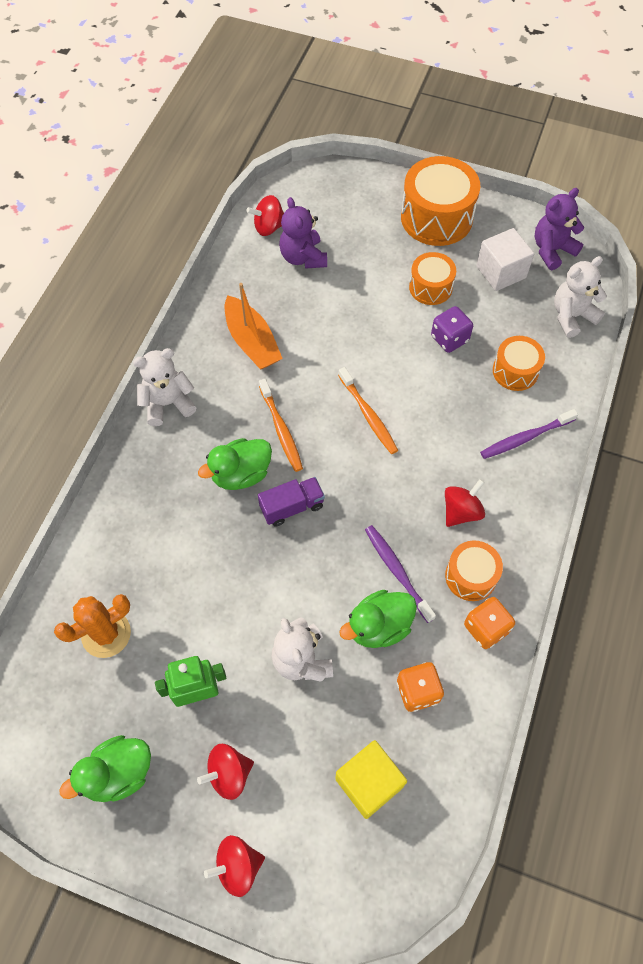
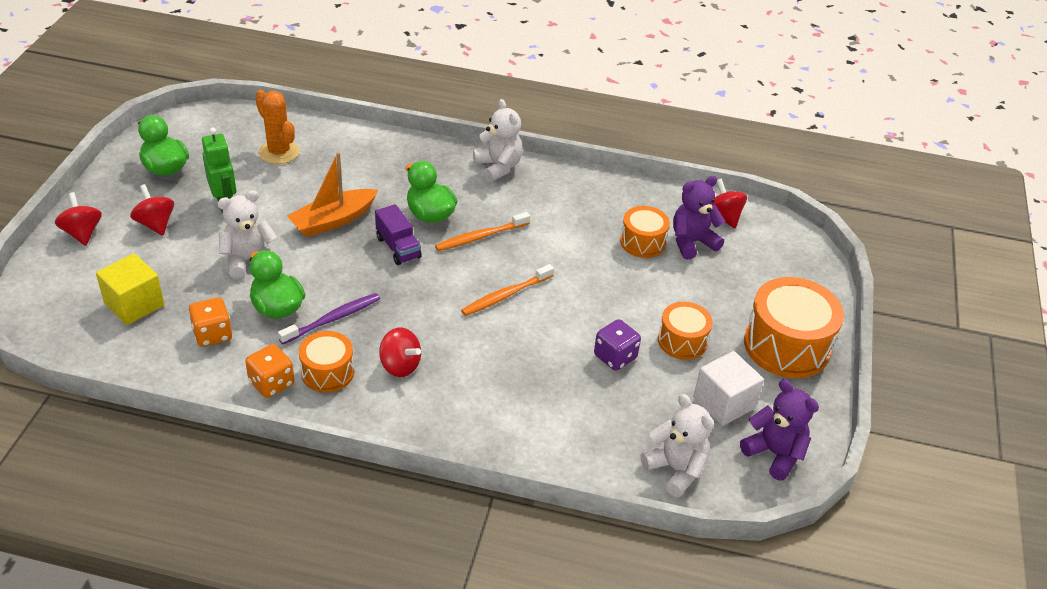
camera: 80 degrees right, 20 degrees down
(252, 342) = (577, 213): orange boat -> orange boat (333, 220)
(515, 371) = (583, 413): orange drum -> orange drum (642, 242)
(526, 438) = (495, 420): purple toothbrush -> none

